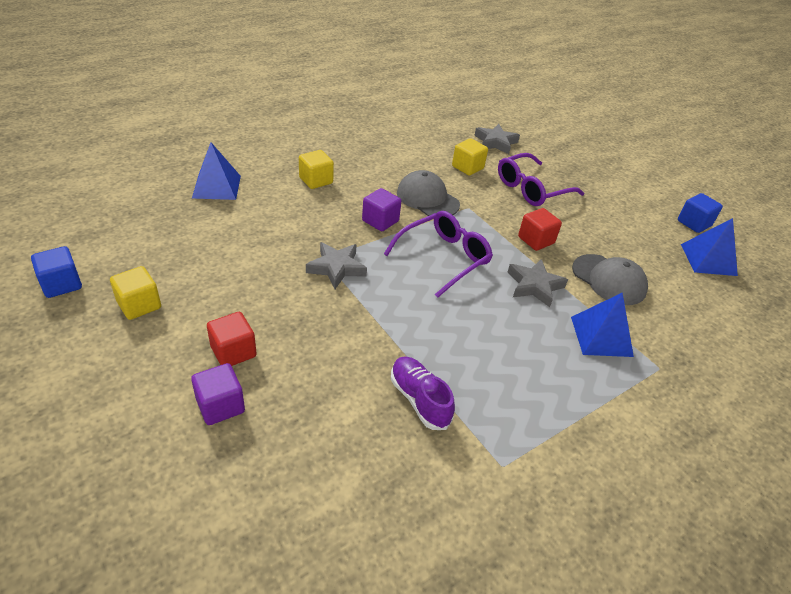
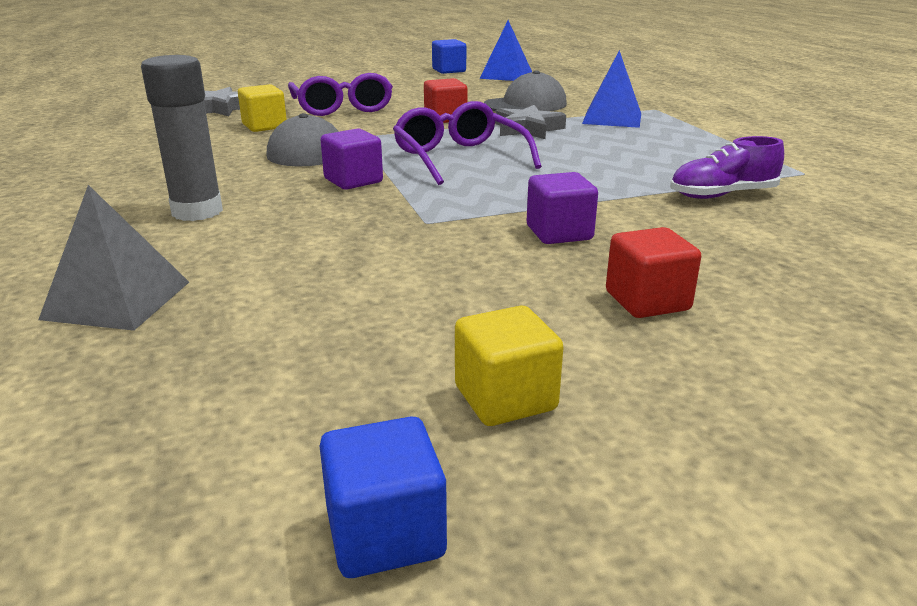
camera: 70 degrees left, 15 degrees down
(217, 186) = (117, 300): blue pyramid -> grey pyramid
(220, 406) = (773, 316): purple cube -> purple cube (559, 233)
(316, 180) = (197, 211): yellow cube -> grey glue stick
(336, 268) = (454, 215): grey star -> none

